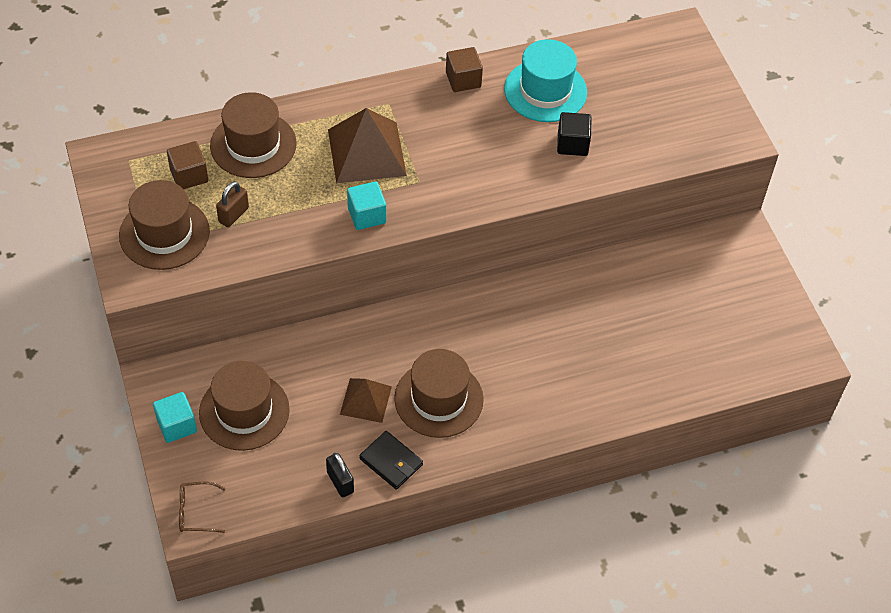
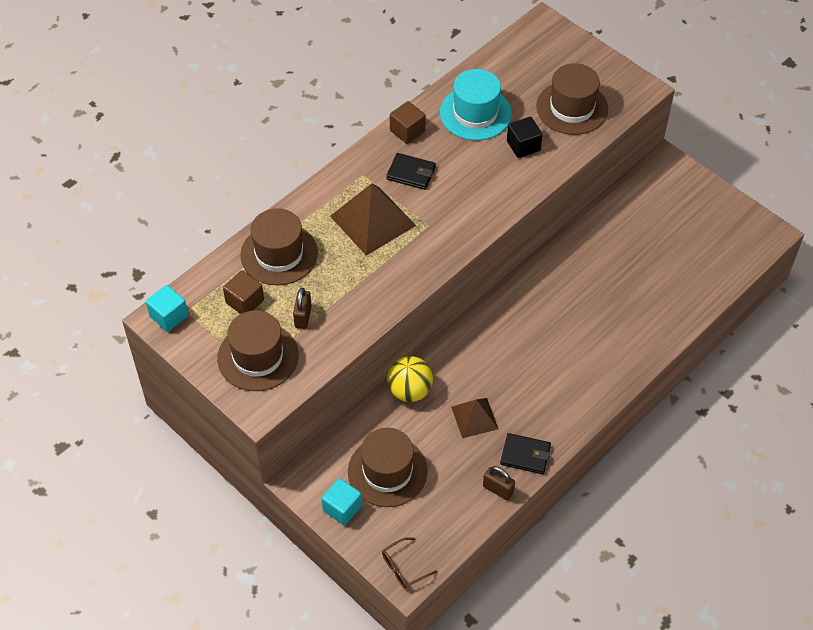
camera: 25 degrees left, 0 degrees up
(320, 343) = (410, 390): none -> yellow ball
(340, 482) = (498, 489): black padlock -> brown padlock
(366, 215) = (407, 270): turquoise cube -> turquoise cube (169, 316)
(437, 122) = (411, 173): none -> black wallet
(438, 399) = (528, 390): brown hat -> brown hat (572, 108)

